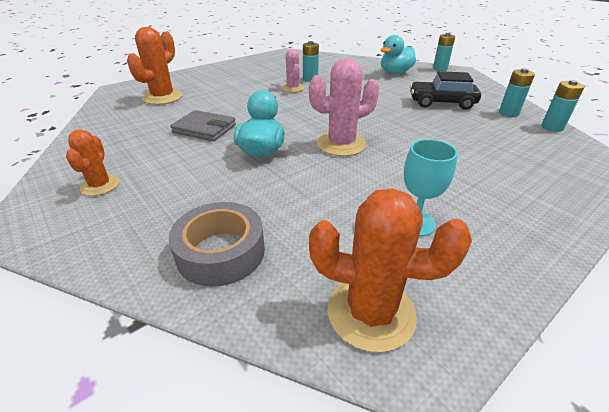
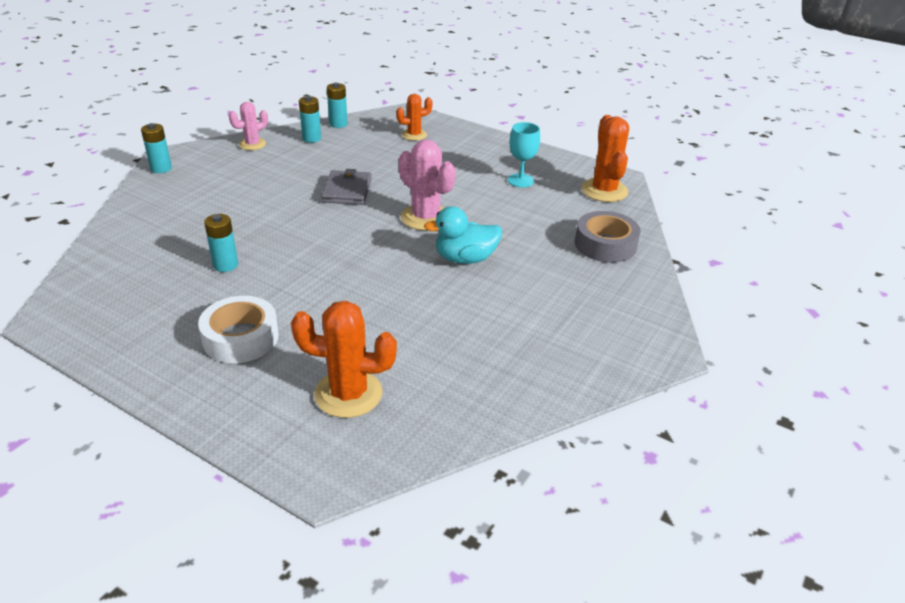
camera: 110 degrees left, 0 degrees up
(100, 185) = (586, 336): orange cactus -> orange cactus (414, 135)
(204, 129) = (436, 312): grey wallet -> grey wallet (347, 191)
(237, 80) = (241, 338): none -> white tape
(293, 88) = (271, 273): pink cactus -> pink cactus (252, 144)
(395, 73) = (183, 199): turquoise duck -> none
(441, 103) = (295, 169): black car -> none

